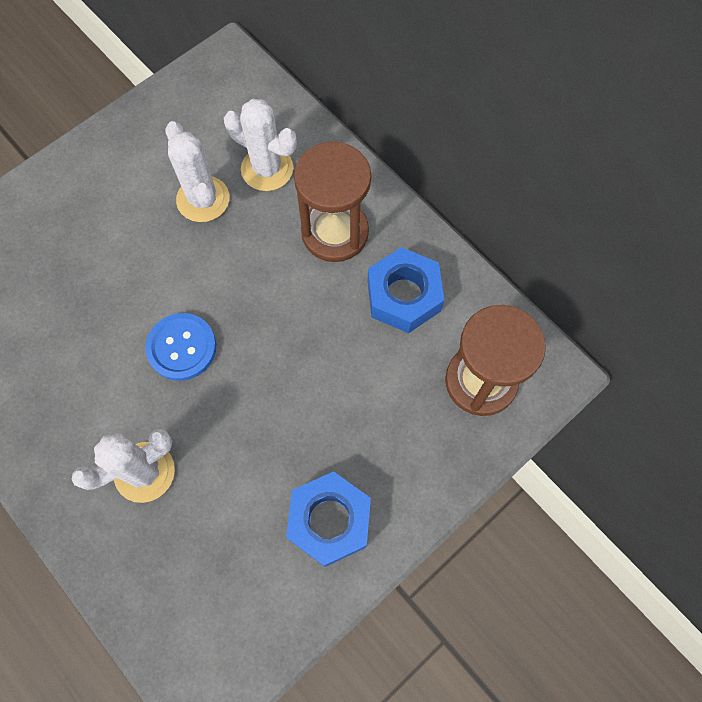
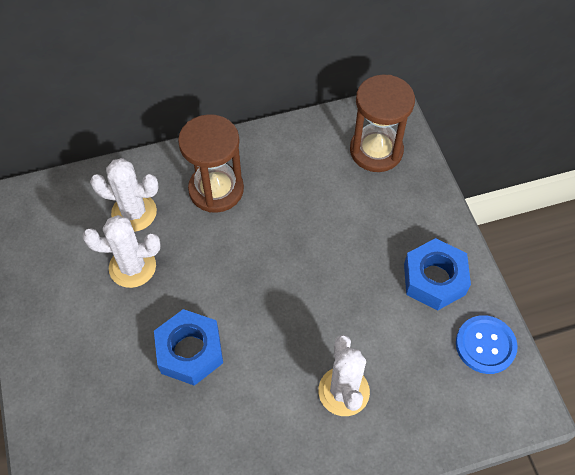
camera: 65 degrees left, 10 degrees down
(182, 347) = (254, 328): blue button -> blue button (485, 345)
(267, 169) = (134, 212): white cactus -> white cactus turned 45 degrees clockwise
(403, 296) = (290, 168): blue nut -> blue nut (190, 351)

